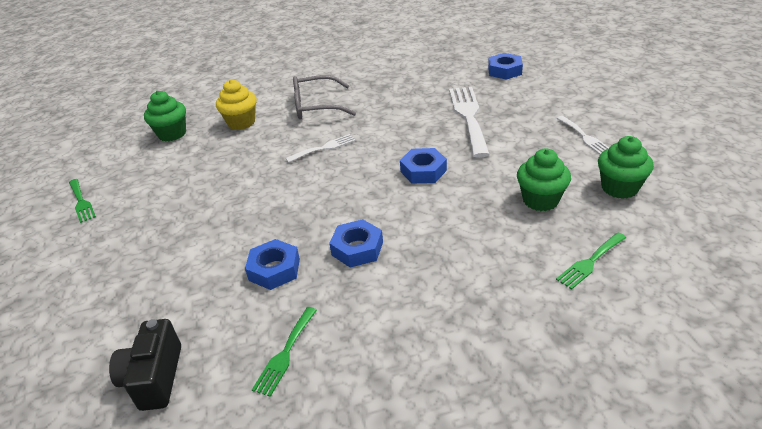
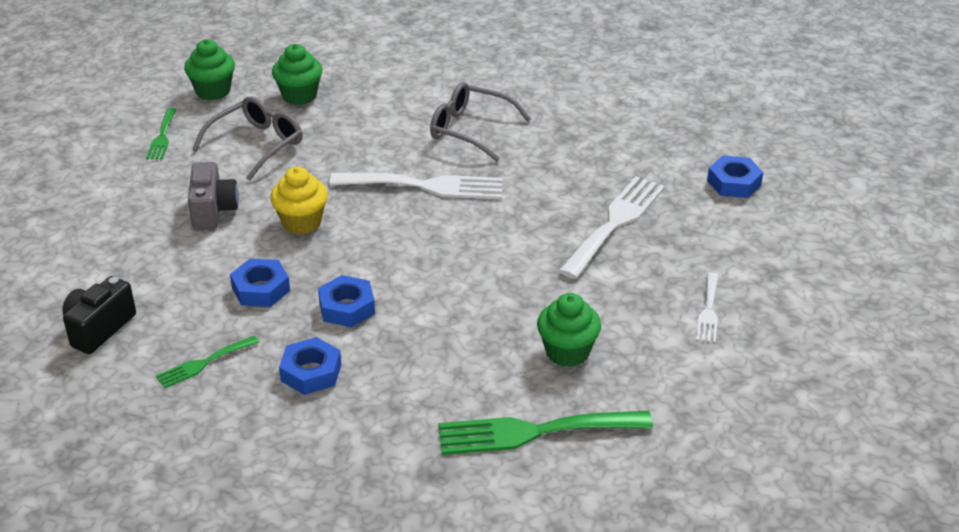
camera: 30 degrees right, 0 degrees up
(168, 175) = (256, 145): none -> grey glasses
(176, 233) = (213, 210): none -> grey camera
(241, 123) = (376, 114): yellow cupcake -> yellow cupcake (301, 222)
(324, 148) = (426, 186): white fork -> white fork, size x1.89
(423, 171) = (492, 262): blue nut -> blue nut (311, 372)
(590, 262) = (533, 432): green fork -> green fork, size x1.89
(619, 188) = (663, 382): green cupcake -> green cupcake (213, 91)

